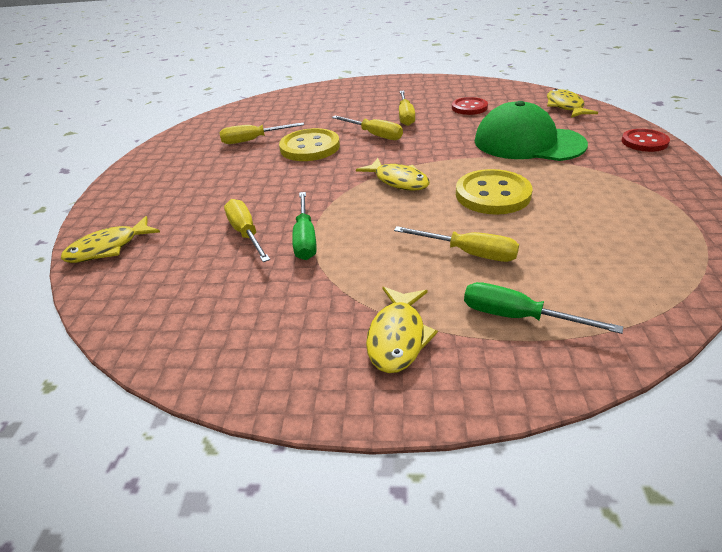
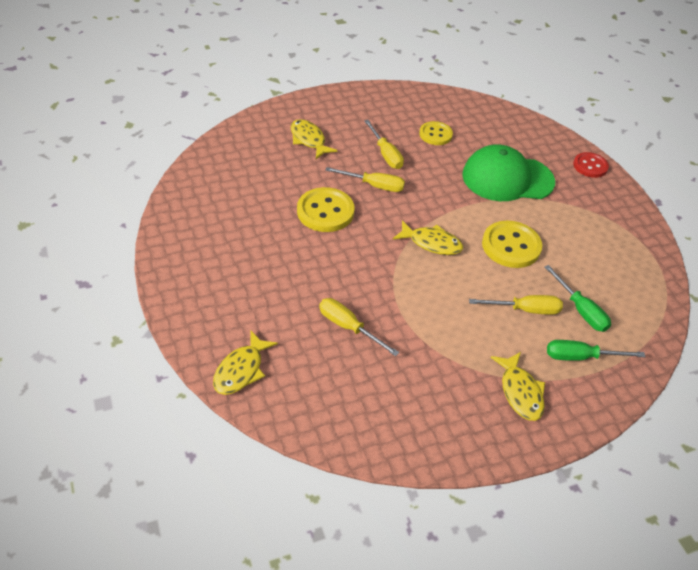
camera: 30 degrees left, 10 degrees up
(253, 140) = (261, 209): yellow screwdriver -> none
(305, 239) = (400, 322): green screwdriver -> green screwdriver (580, 310)
(469, 107) = (435, 134): red button -> yellow button
(565, 106) = (514, 124): yellow fish -> yellow fish (309, 140)

